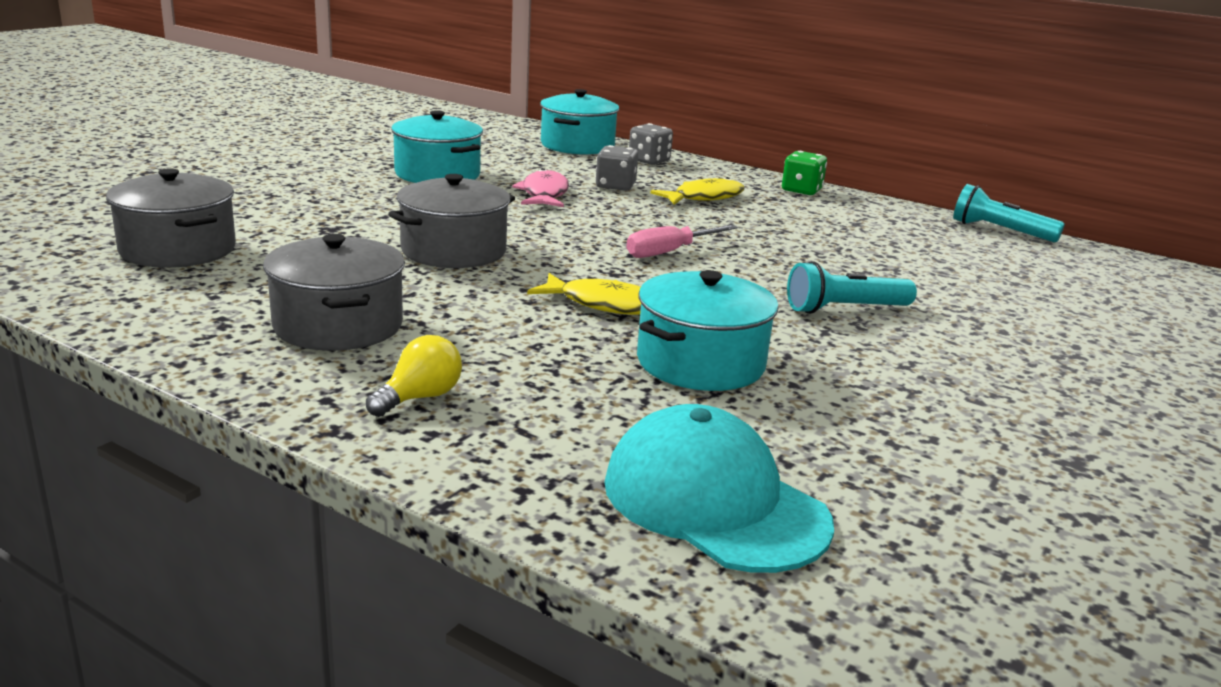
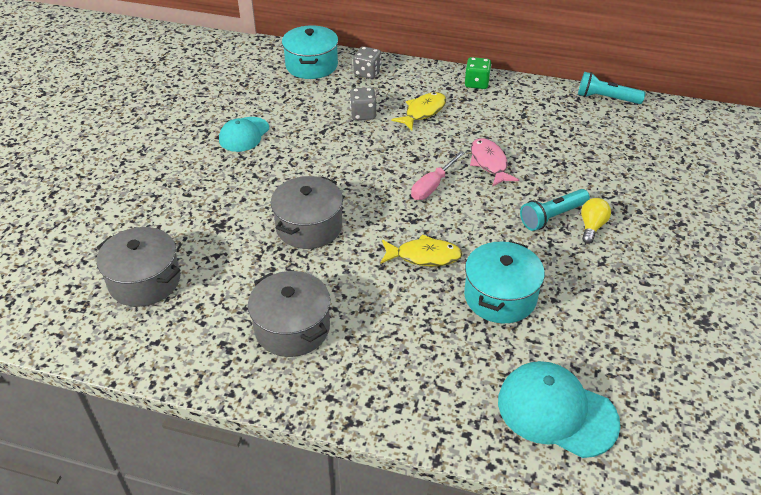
camera: 15 degrees left, 20 degrees up
(420, 398) = (376, 379): yellow light bulb -> yellow light bulb (592, 227)
(437, 174) = (244, 134): turquoise pot -> turquoise cap
(544, 194) = (325, 139): pink fish -> pink fish (489, 163)

